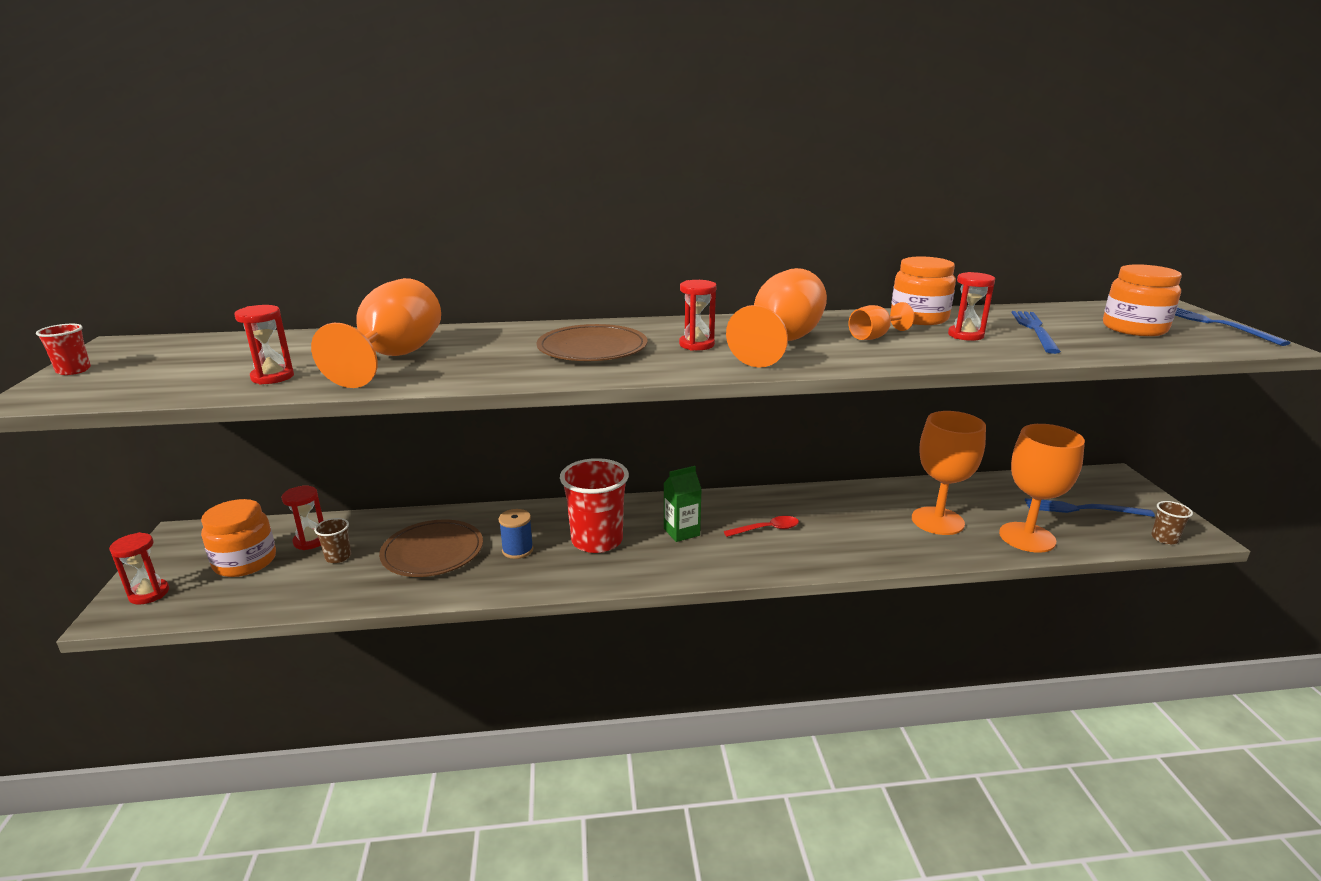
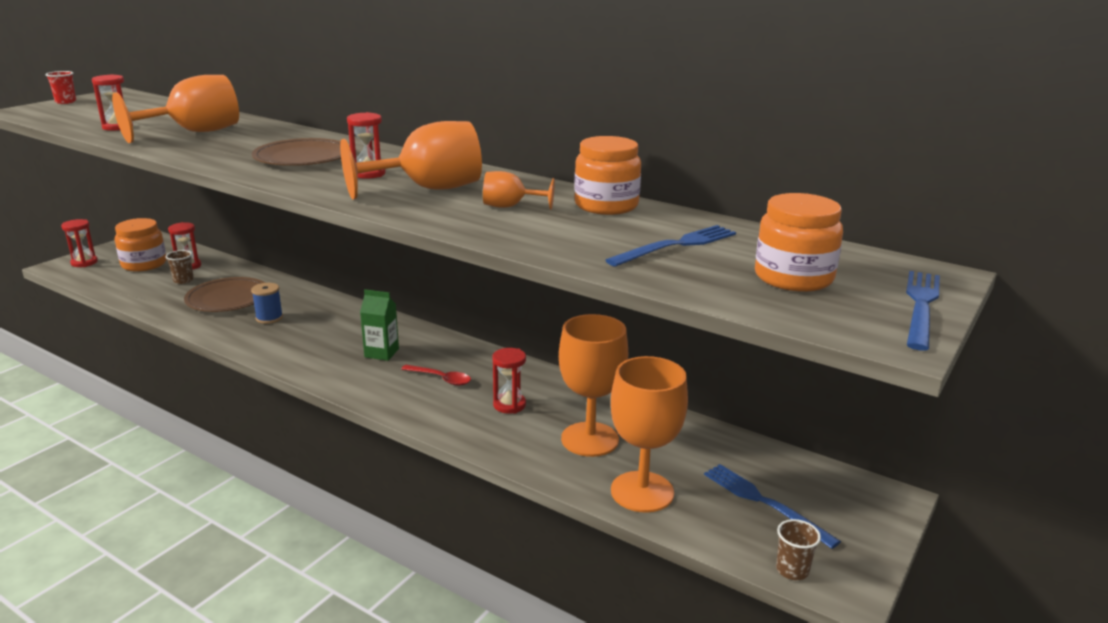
camera: 40 degrees right, 0 degrees up
(597, 540) = (321, 333): red cup -> none
(965, 335) = (591, 229): red hourglass -> red hourglass (509, 405)

